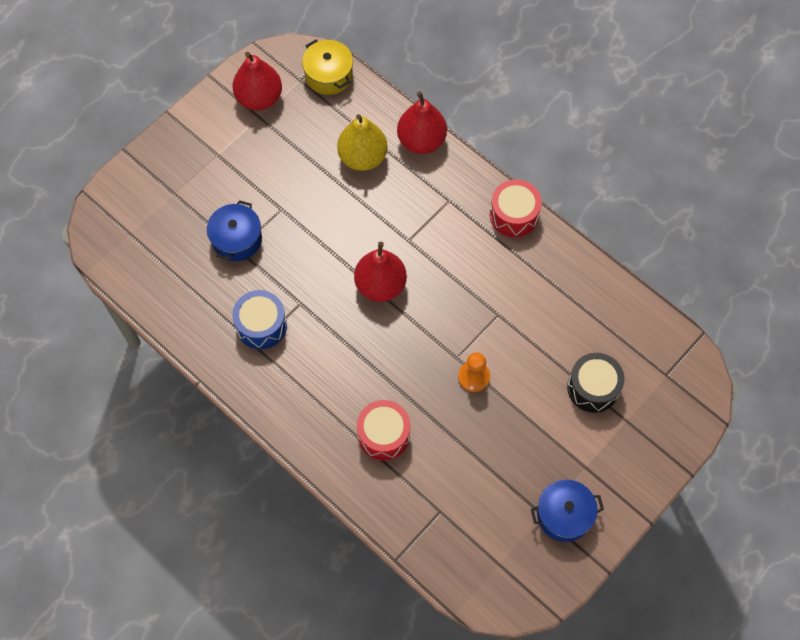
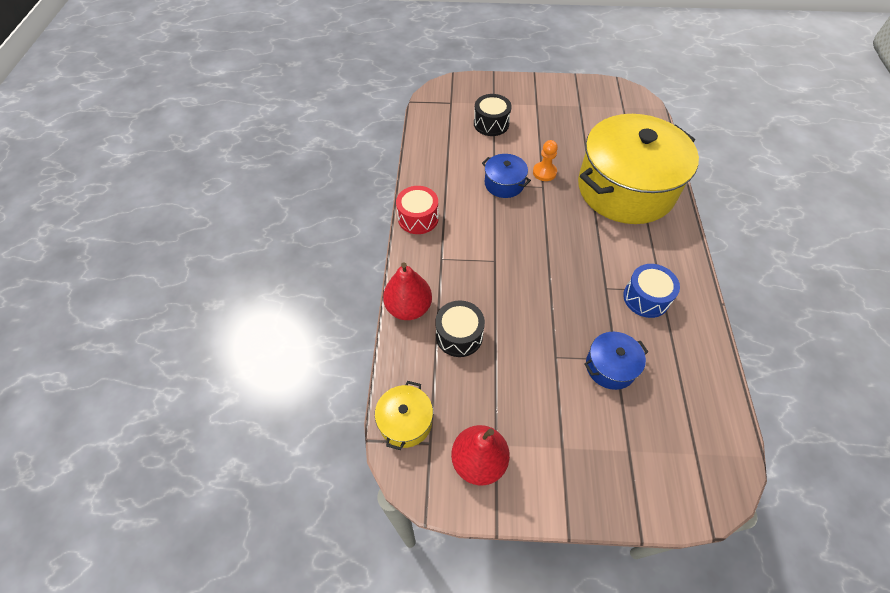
camera: 130 degrees left, 10 degrees down
(362, 157) = (459, 335): yellow pear -> black drum
(380, 285) = (542, 253): red pear -> none
(384, 435) = (625, 188): red drum -> yellow pot
(564, 515) = (569, 99): blue pot -> blue pot (504, 184)

